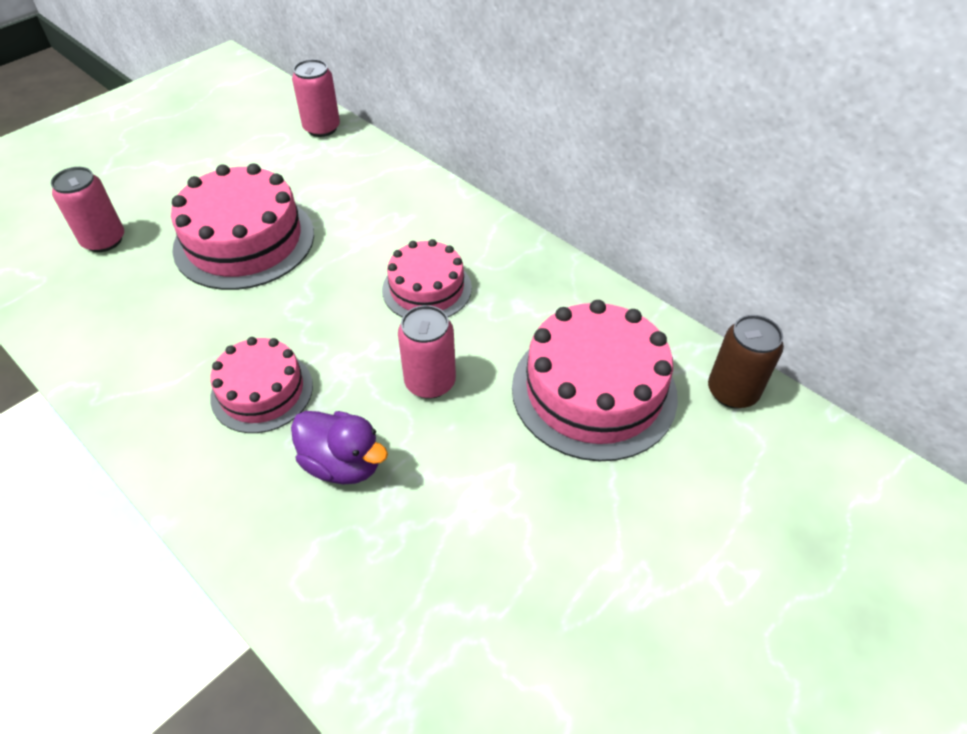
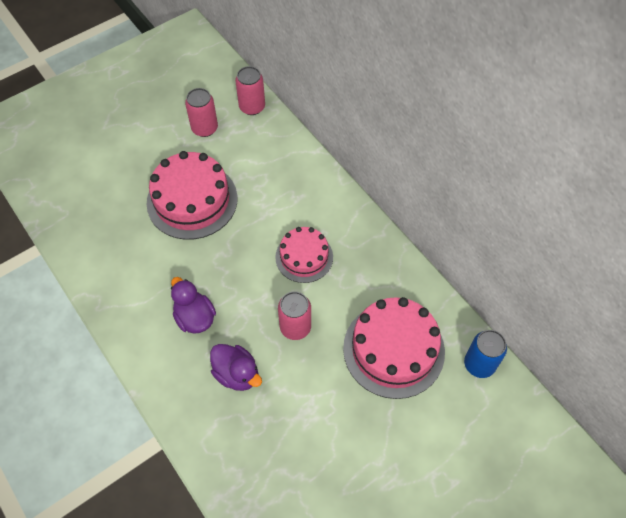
camera: 10 degrees right, 10 degrees up
(104, 240) = (104, 187): pink can -> pink can (204, 128)
(262, 391) = (195, 317): pink cake -> purple duck
(732, 392) = (479, 364): brown can -> blue can

